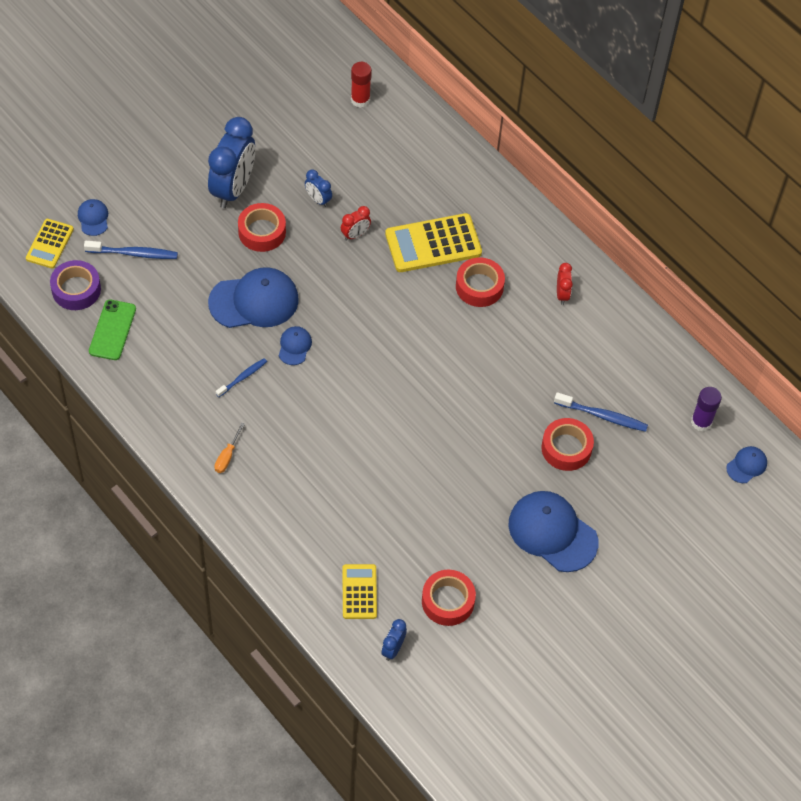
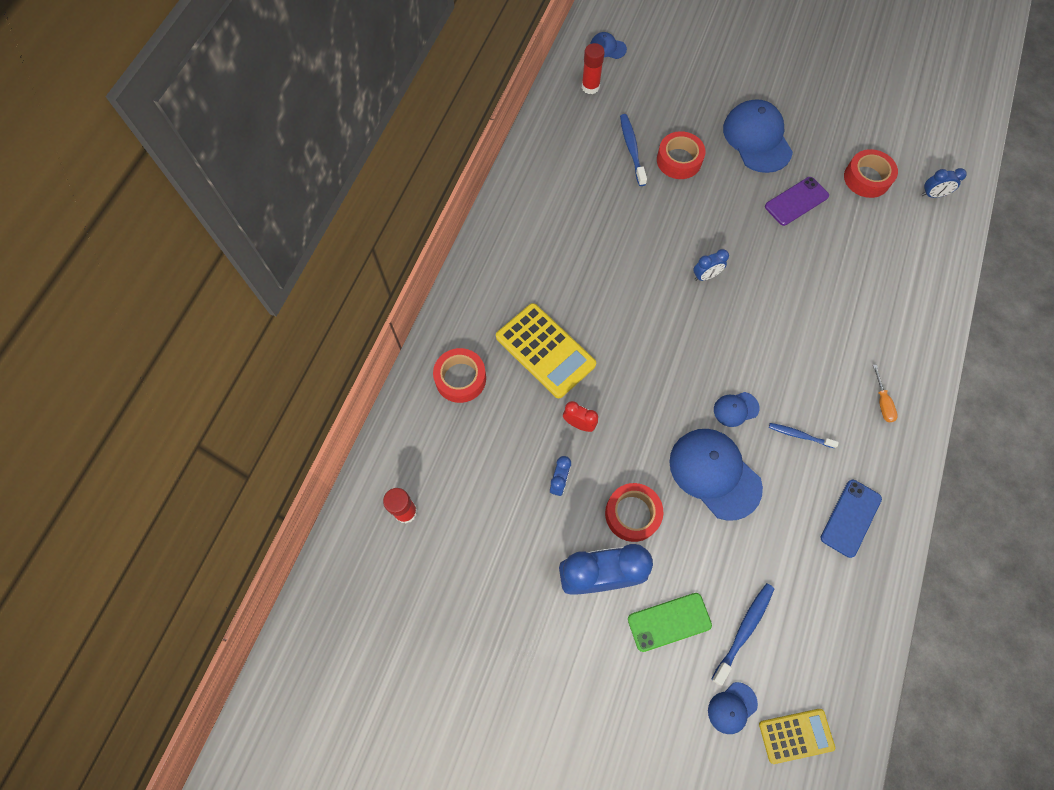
camera: 115 degrees left, 10 degrees up
(76, 290) = (827, 663): purple tape -> none
(112, 330) = (842, 591): green phone -> green phone (669, 621)
(134, 253) = (744, 630): blue toothbrush -> blue toothbrush turned 60 degrees clockwise
(157, 370) = (850, 518): none -> blue phone
(227, 456) = (882, 402): orange screwdriver -> orange screwdriver turned 90 degrees clockwise
(359, 592) = (910, 239): yellow calculator -> none
(428, 397) = (705, 276): none -> blue clock
(460, 520) = (796, 201): none -> purple phone
(479, 286) = (567, 291): red tape -> red tape (460, 378)
(552, 532) = (757, 139): blue cap -> blue cap turned 150 degrees clockwise
(562, 294) = (533, 225): red clock -> none
(701, 422) = (590, 87): purple glue stick -> red glue stick

